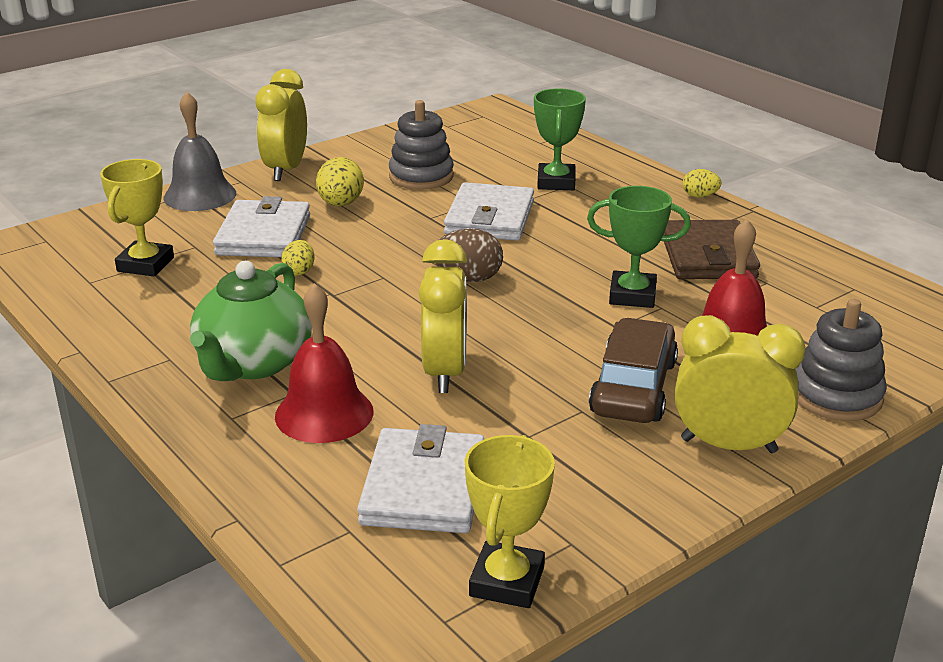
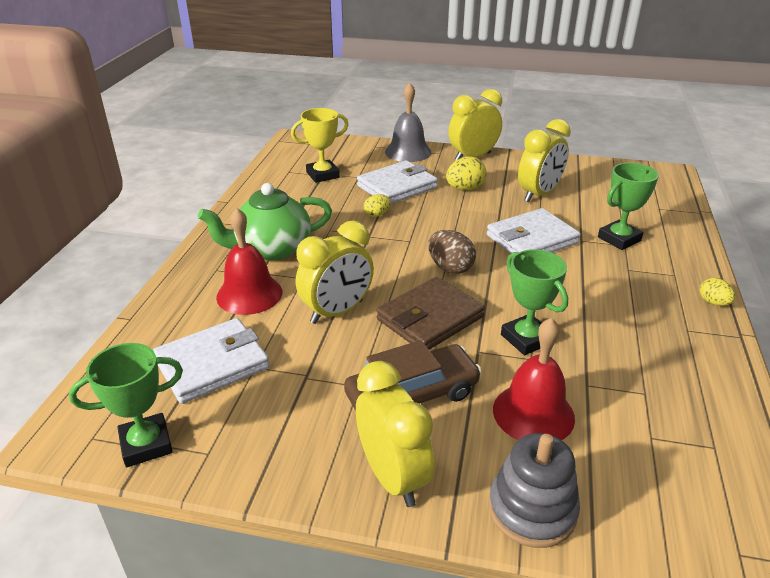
camera: 50 degrees right, 5 degrees up
(421, 176) = (539, 194): grey stacking toy -> yellow clock
(507, 582) = (146, 444): yellow trophy -> green trophy
(708, 256) = (634, 347): brown wallet -> brown wallet (430, 318)

